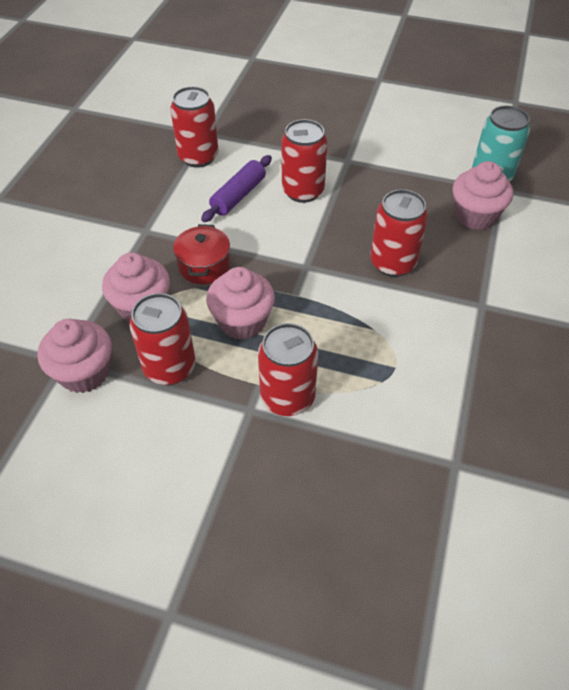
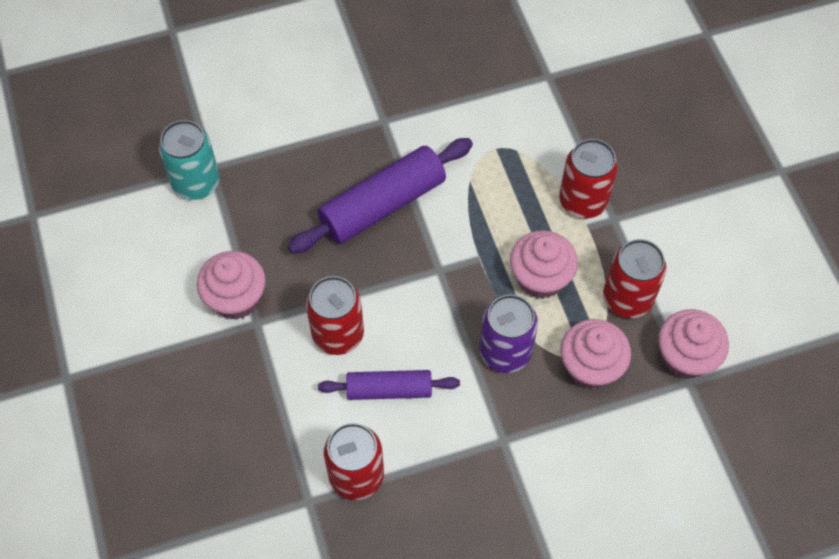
camera: 125 degrees left, 10 degrees up
(204, 266) = (505, 352): red pot -> purple can
(392, 263) = (383, 205): red can -> purple rolling pin
(475, 216) = (269, 171): pink cupcake -> pink cupcake (236, 298)

